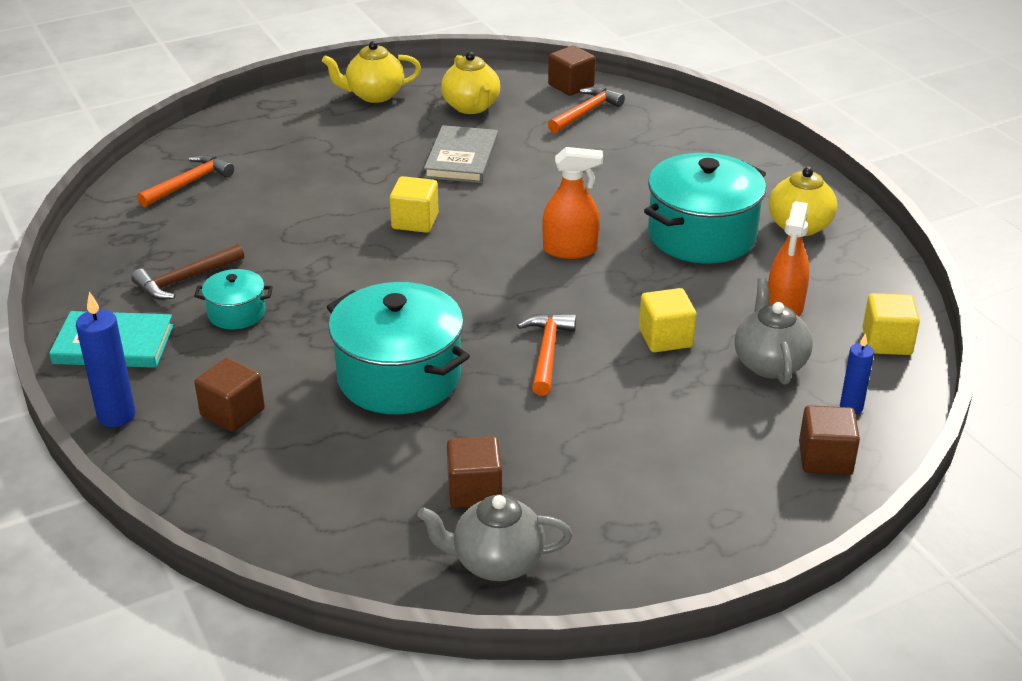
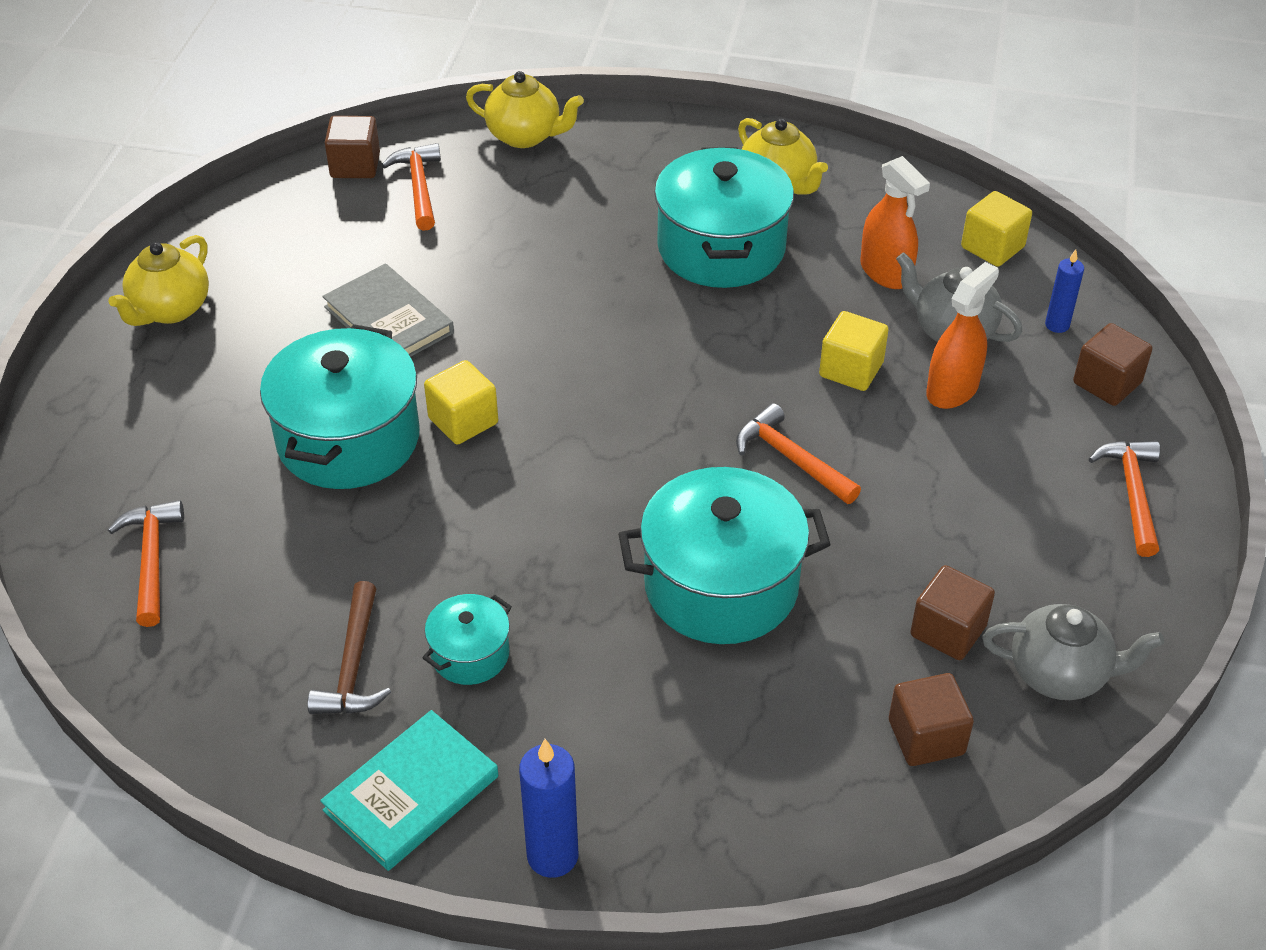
camera: 50 degrees left, 10 degrees up
(232, 413) = (648, 750): brown cube -> brown cube (926, 737)
(350, 194) = (348, 439): none -> turquoise pot
(472, 107) = (298, 254): yellow teapot -> yellow teapot (525, 136)
(496, 562) = (1060, 674): grey teapot -> grey teapot turned 120 degrees counterclockwise
(570, 250) = (645, 344): orange spray bottle -> orange spray bottle (952, 389)
(724, 521) = (1132, 493): none -> orange hammer

